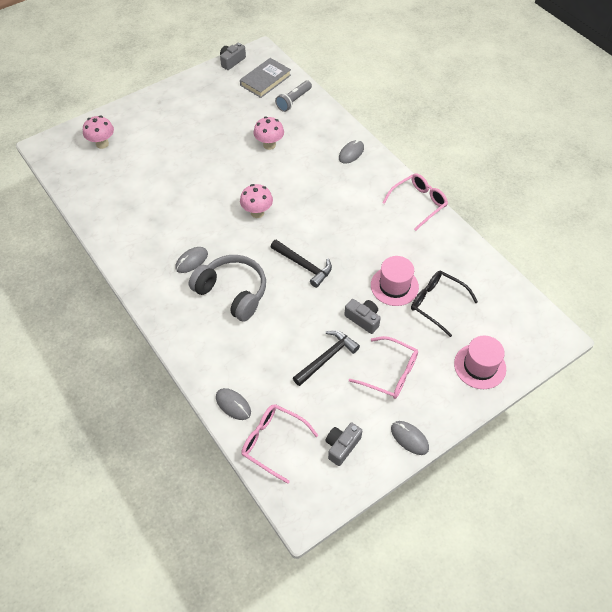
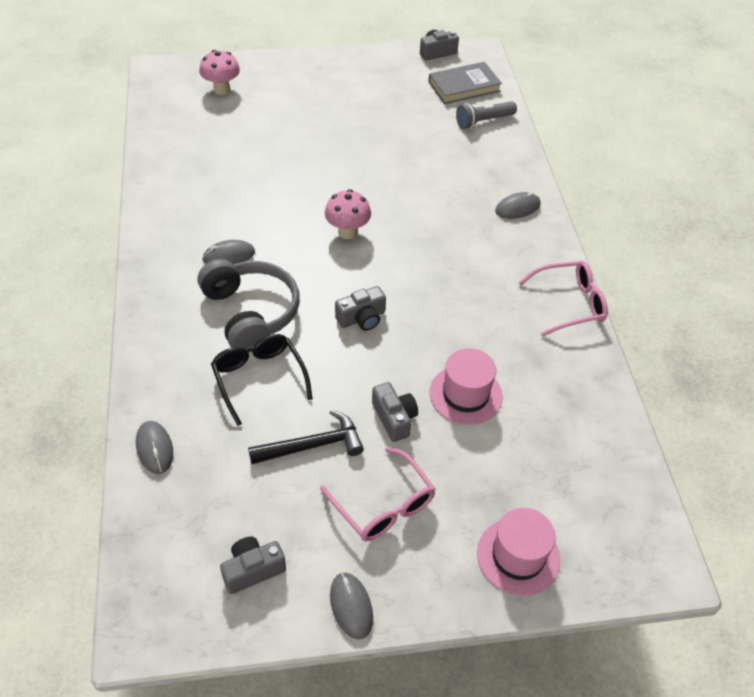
camera: 25 degrees right, 5 degrees down
(269, 145) = (417, 160): pink mushroom -> none
(273, 442) = (169, 520): pink glasses -> none
(303, 265) = (362, 318): black hammer -> grey camera
(437, 304) = (510, 443): black glasses -> black glasses (259, 378)

